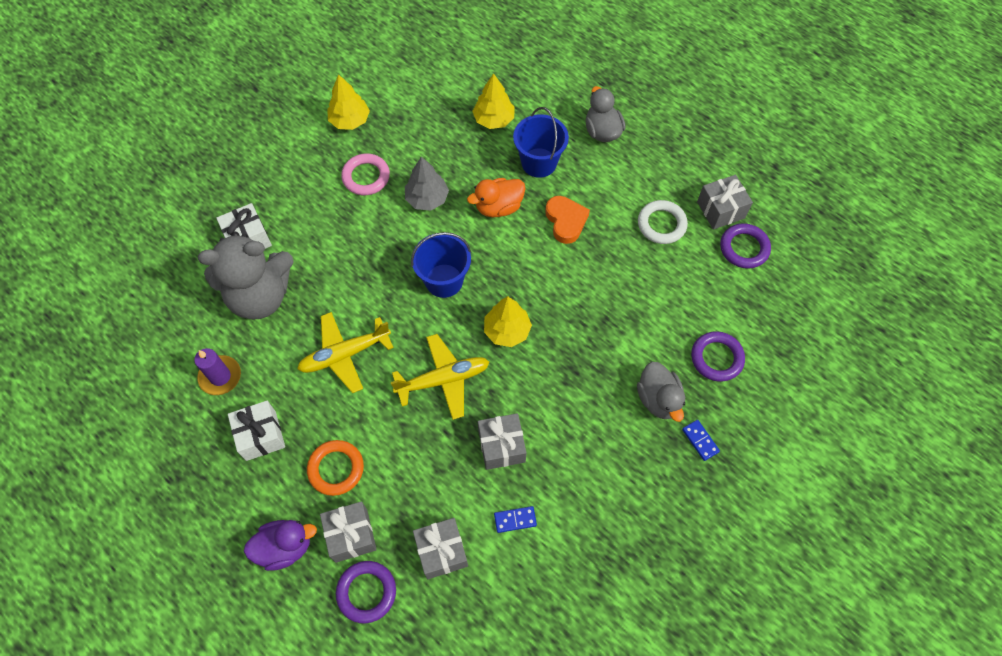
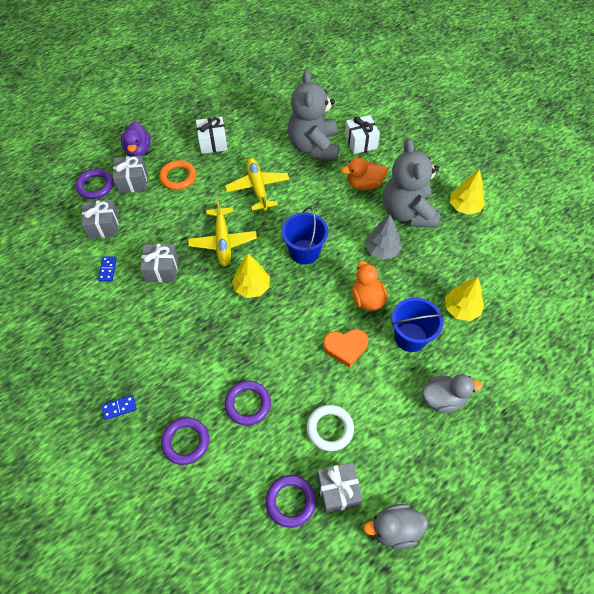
camera: 100 degrees right, 5 degrees down
(220, 376) = (259, 125): purple candle -> none
(325, 227) = (364, 184): none -> orange duck
(366, 177) = (407, 212): pink ring -> grey teddy bear
(657, 305) = (248, 404): none -> purple ring
(658, 399) = (163, 384): grey duck -> grey duck (394, 529)

